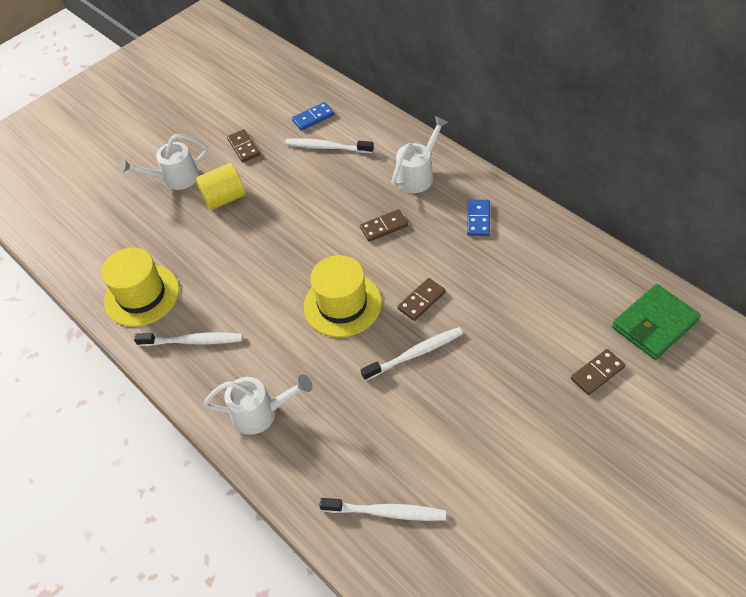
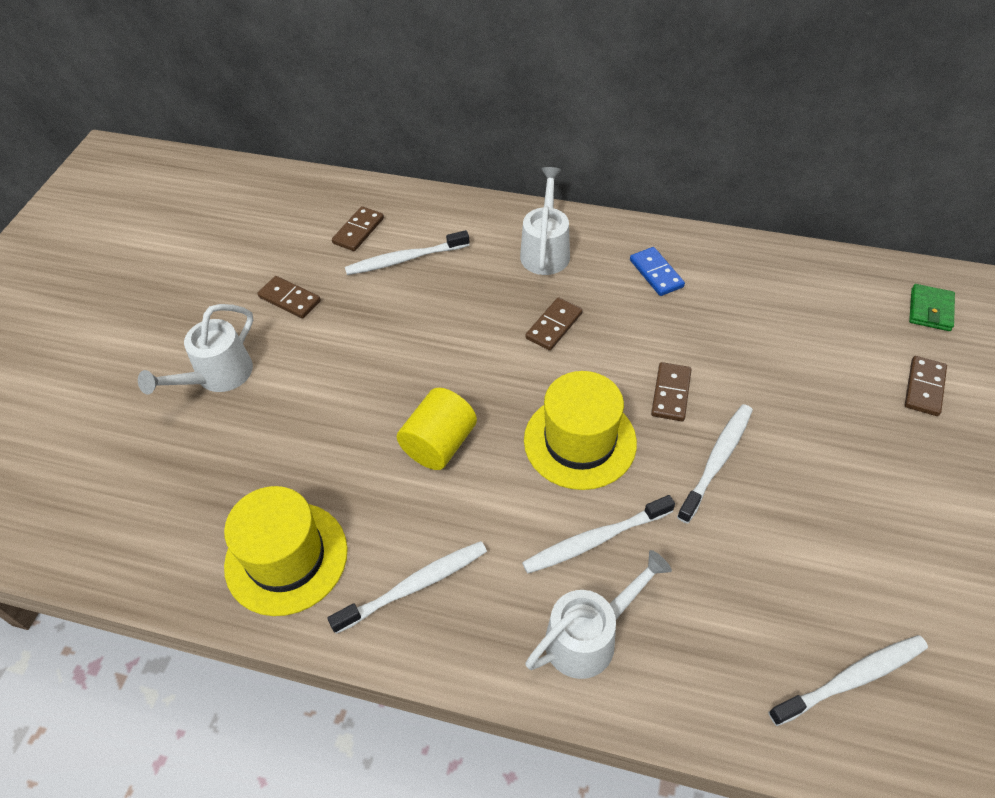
camera: 35 degrees left, 0 degrees up
(224, 198) = (312, 374): yellow cylinder -> yellow cylinder (439, 444)
(306, 364) = (595, 539): none -> white toothbrush
(313, 118) = (358, 231): blue domino -> brown domino
(654, 324) = (930, 310): green wallet -> green wallet, size x0.59

